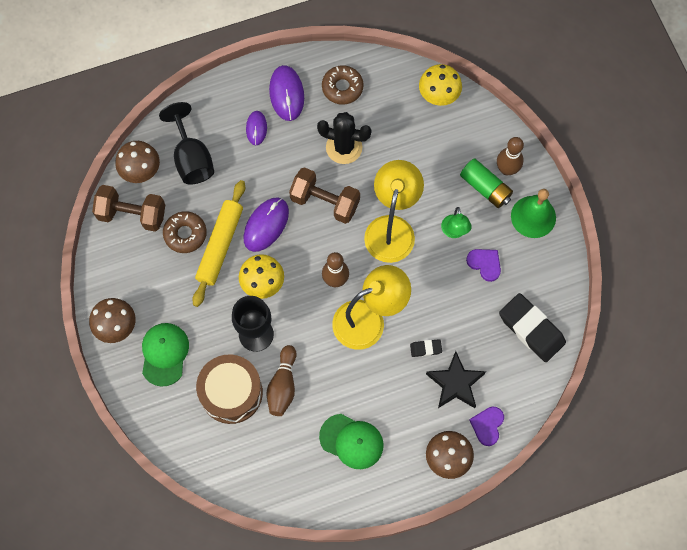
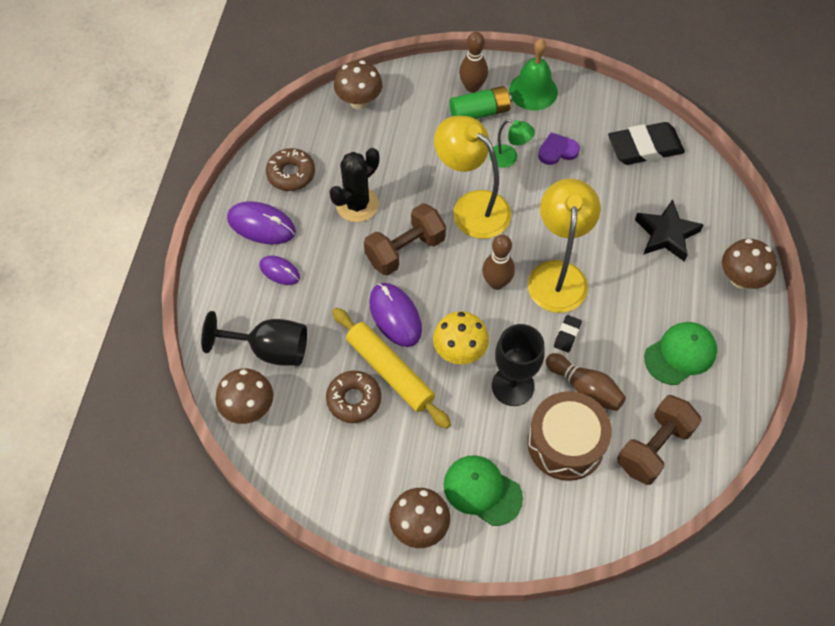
camera: 60 degrees left, 10 degrees down
(132, 214) = (293, 443): brown dumbbell -> brown dumbbell (654, 447)
(425, 348) = (616, 241): black eraser -> black eraser (567, 335)
(438, 96) = (359, 101): yellow mushroom -> brown mushroom
(487, 425) = (723, 229): purple heart -> none

